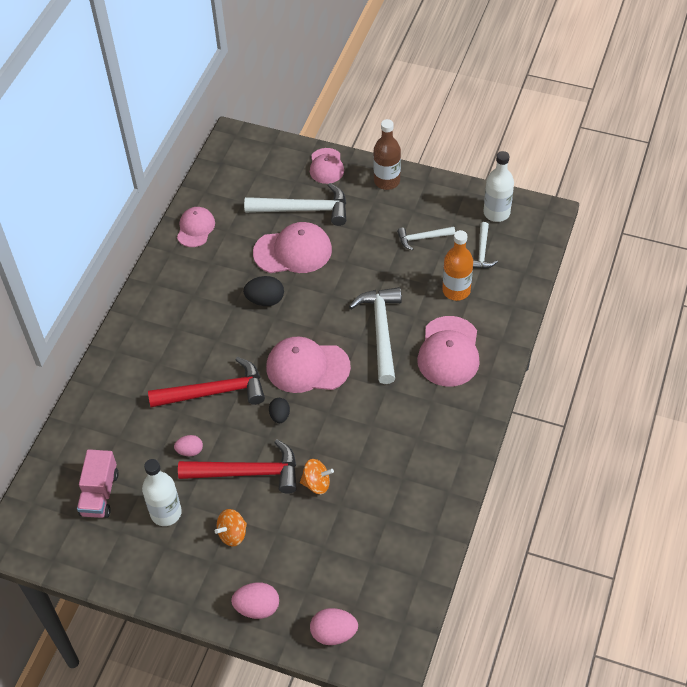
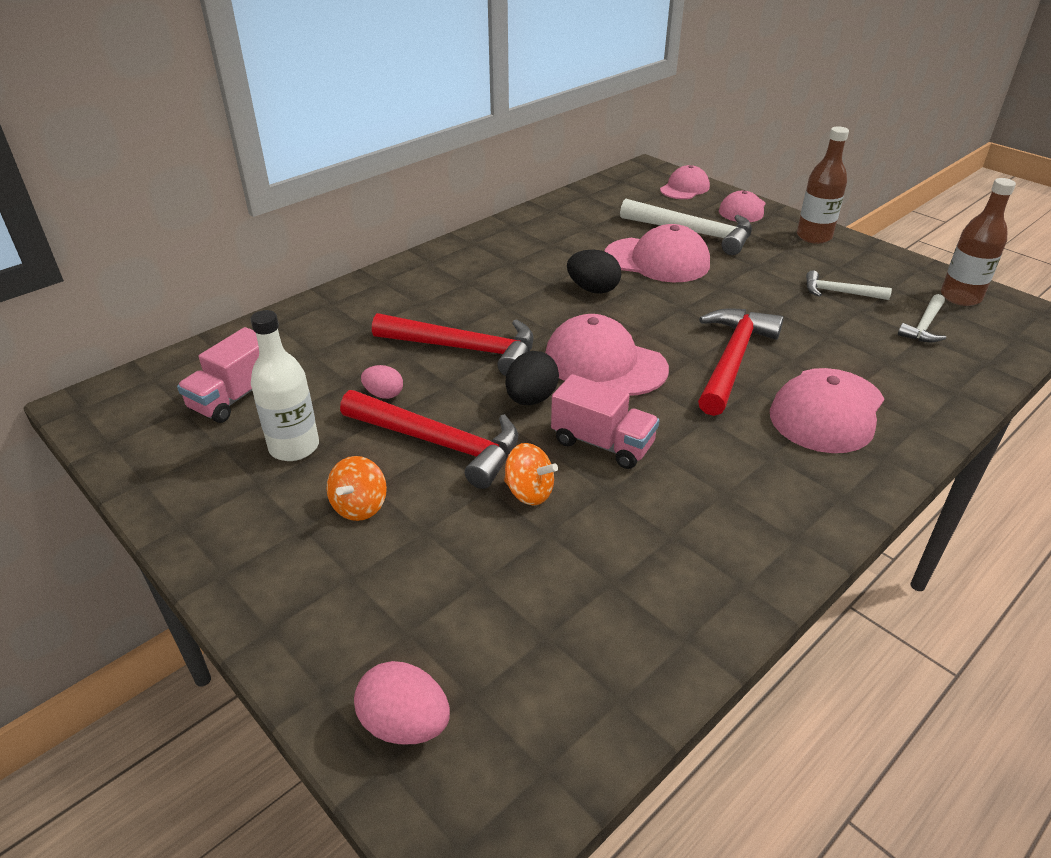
camera: 25 degrees right, 15 degrees down
(195, 228) = (555, 216): pink cap -> pink cap (684, 188)
(232, 534) = (360, 506): orange spinning top -> orange spinning top turned 60 degrees counterclockwise
(257, 607) = (313, 621): pink egg -> none
(280, 416) = (531, 399): black egg -> black egg, size x1.53
(338, 432) = (602, 443): none -> pink truck
(381, 332) = (732, 360): white hammer -> red hammer
(456, 290) = (867, 352): orange bottle -> none
(496, 213) = (960, 297): white bottle -> brown bottle

